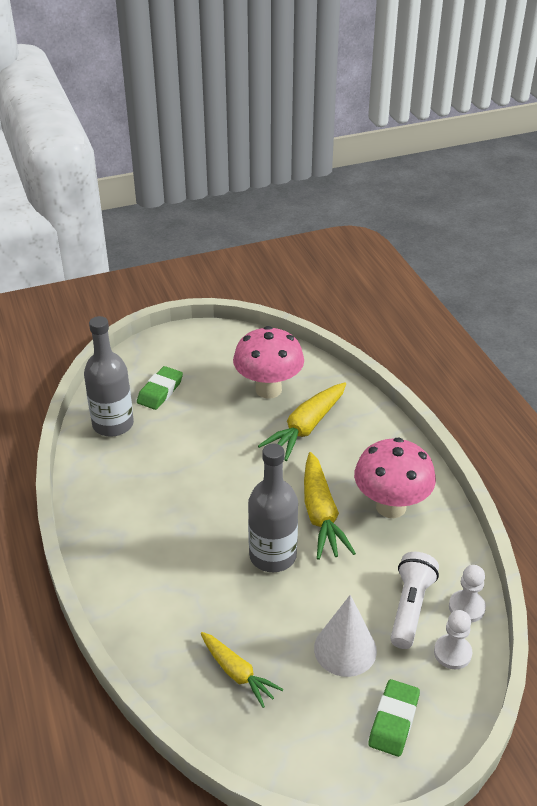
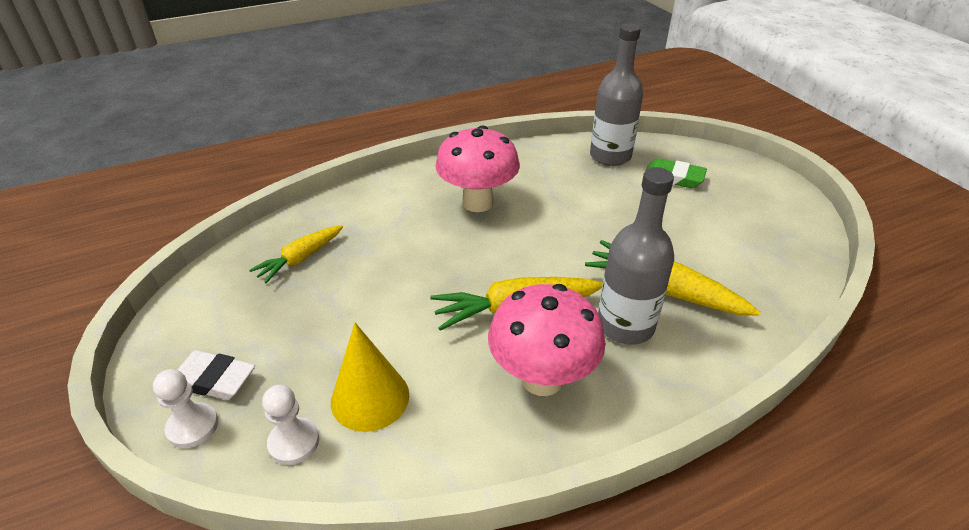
camera: 85 degrees right, 0 degrees up
(268, 389) = (720, 254): pink mushroom -> pink mushroom (477, 203)
(272, 556) = (448, 273): grey bottle -> grey bottle (625, 325)
(345, 649) = (316, 336): white cone -> none
(393, 721) = (213, 379): green eraser -> white eraser
(410, 607) = (370, 398): white flashlight -> yellow cone
(466, 607) = (366, 463): white pawn -> white pawn (193, 426)

